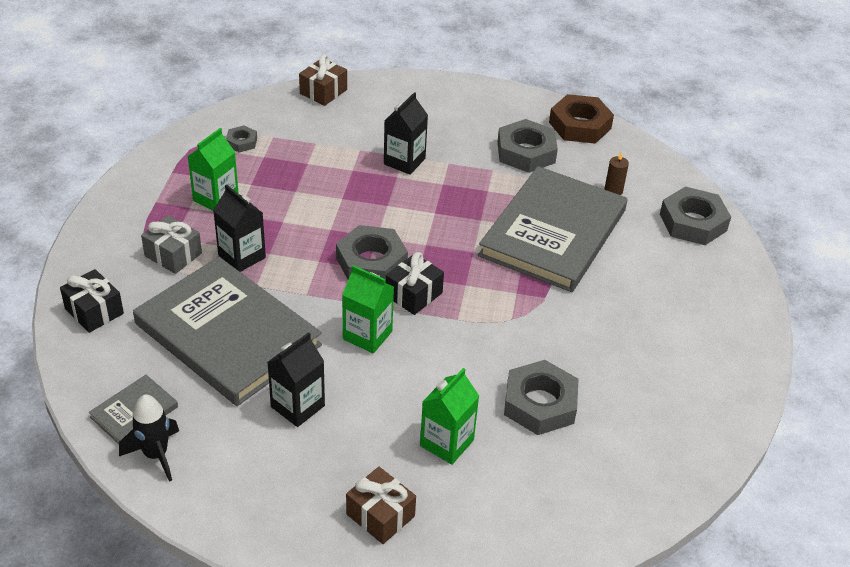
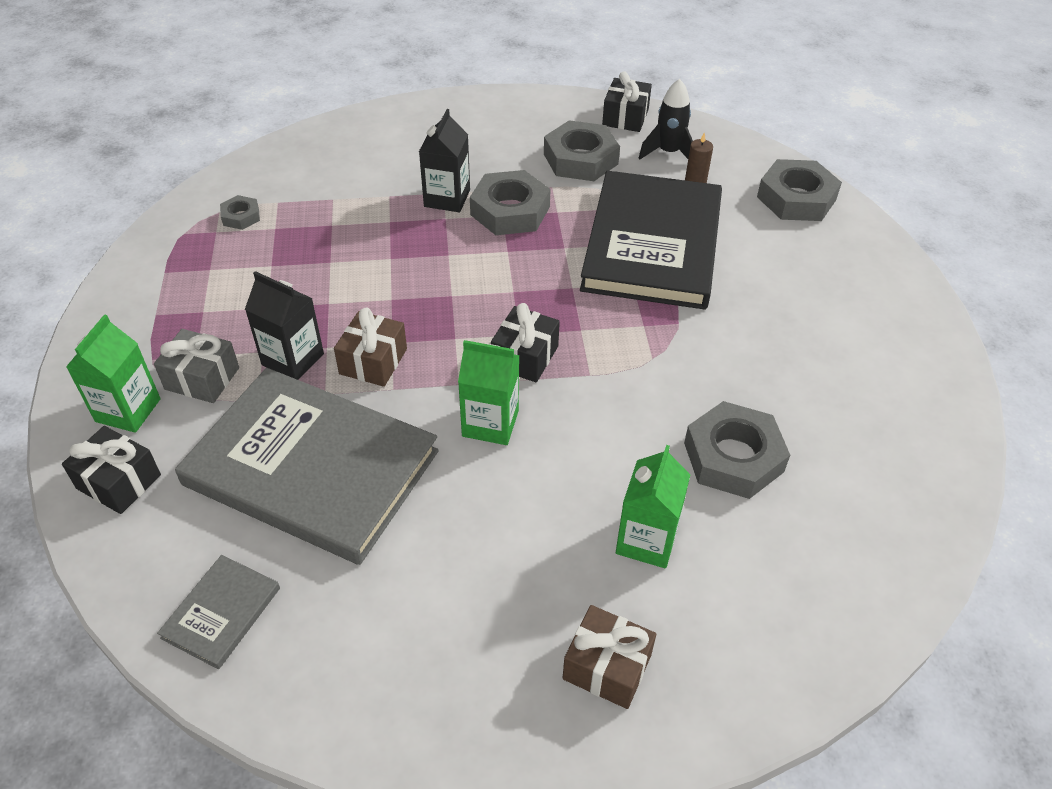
camera: 15 degrees left, 5 degrees up
(156, 455) = (273, 668): black rocket -> black rocket (668, 153)
(216, 198) = (233, 293): green carton -> green carton (128, 410)
(297, 406) = (440, 543): black carton -> none
(323, 92) = (319, 137): brown gift -> brown gift (373, 361)
(371, 262) = (457, 328): grey nut -> grey nut (510, 211)
(553, 233) = (652, 244): grey book -> black book
(580, 125) = (625, 117): brown nut -> black gift

